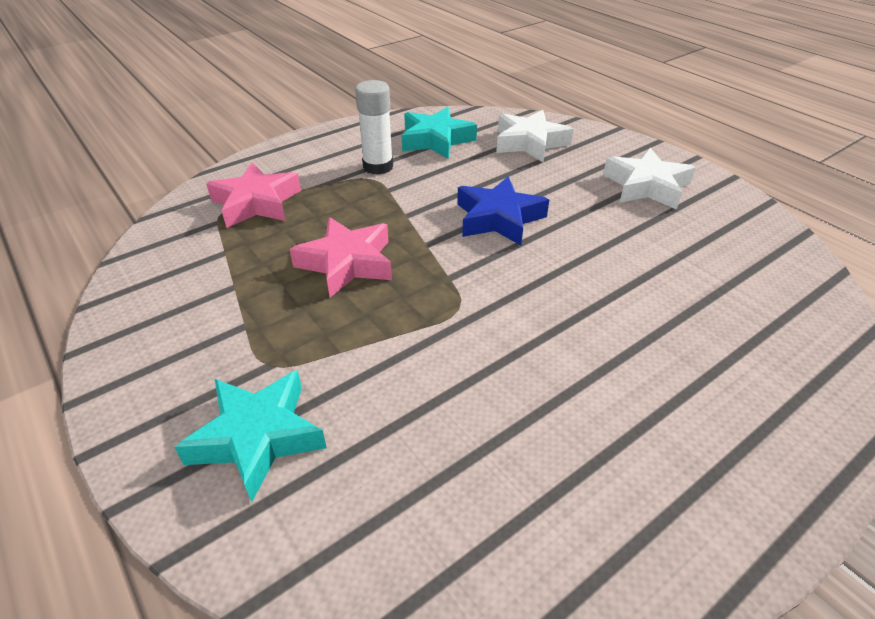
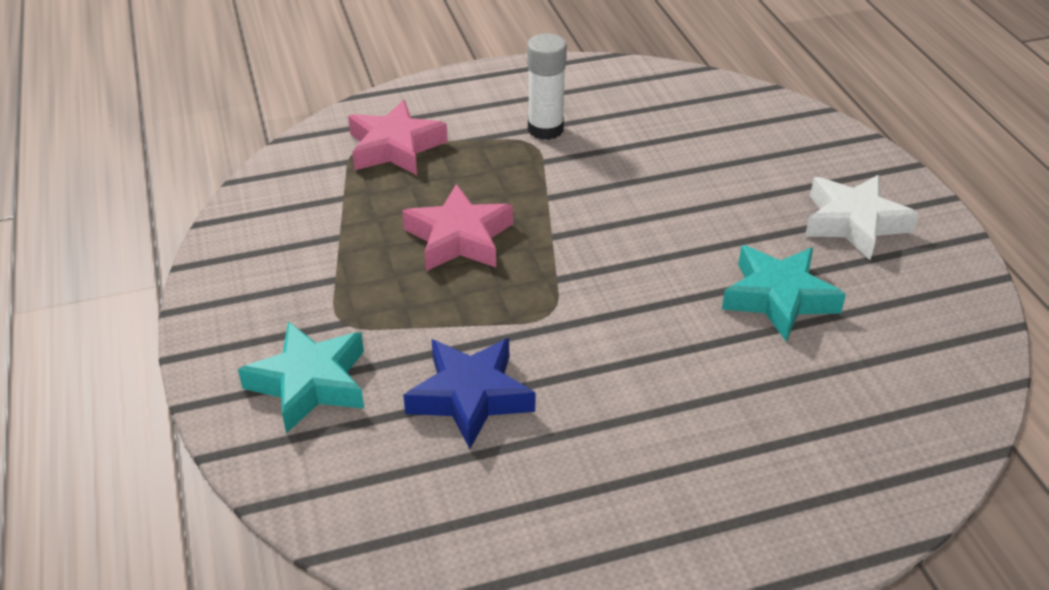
camera: 20 degrees right, 0 degrees up
(436, 140) = (631, 107): turquoise star -> turquoise star (779, 298)
(499, 218) = (648, 224): blue star -> blue star (470, 397)
(529, 142) = (745, 133): white star -> none

